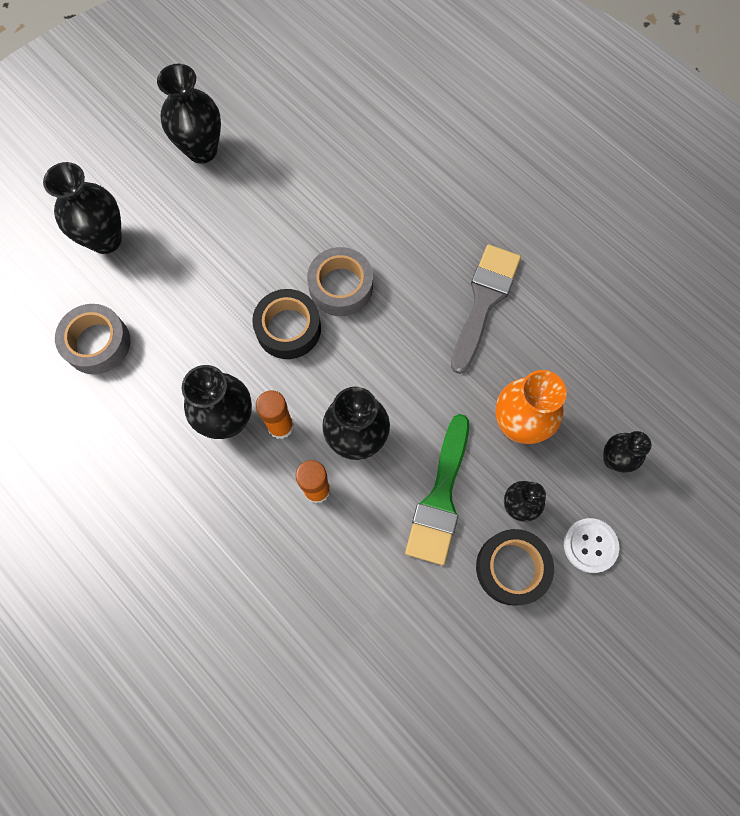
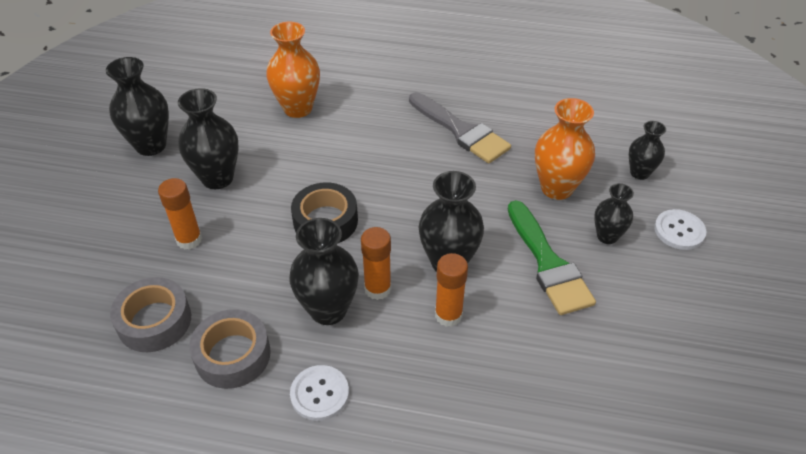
camera: 35 degrees left, 25 degrees down
(105, 239) = (104, 243): black vase -> black vase (217, 178)
(169, 278) = (189, 240): none -> orange glue stick
(170, 491) = (319, 394): none -> white button
(341, 286) = (345, 174): grey tape -> grey tape (232, 355)
(354, 180) = (298, 108): none -> orange vase
(484, 301) = (461, 131): grey brush -> grey brush turned 150 degrees clockwise
(511, 568) = (643, 277): black tape -> none

